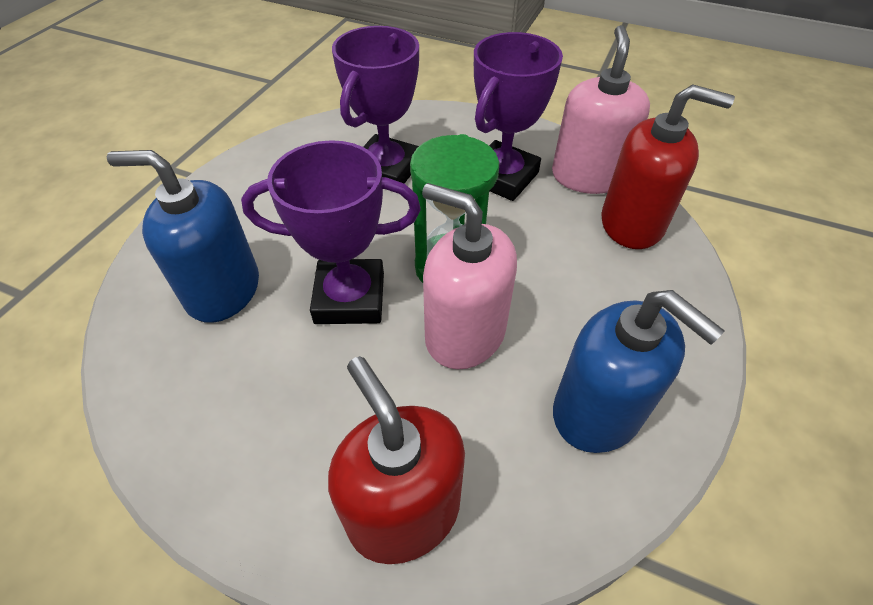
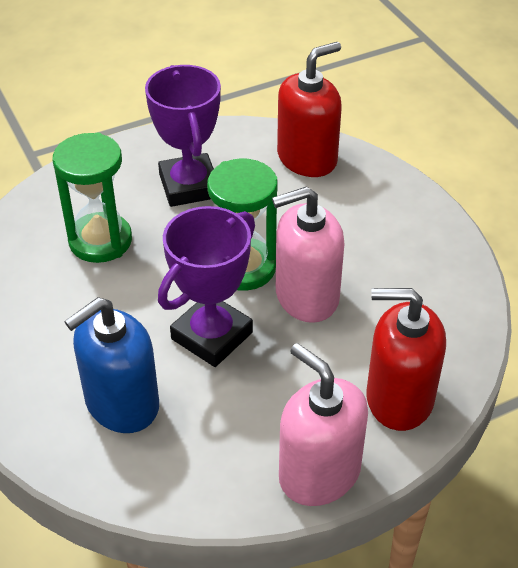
camera: 50 degrees left, 5 degrees down
(386, 169) = (100, 241): purple trophy -> green hourglass
(587, 176) = (241, 146): pink soap dispenser -> pink soap dispenser (319, 473)
(597, 411) = (420, 275): blue soap dispenser -> none

